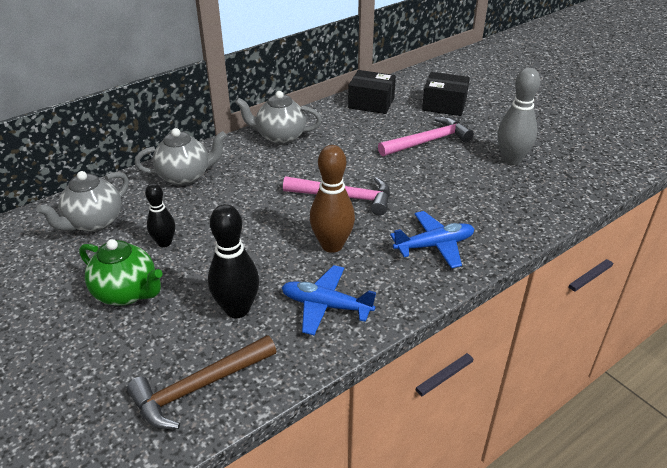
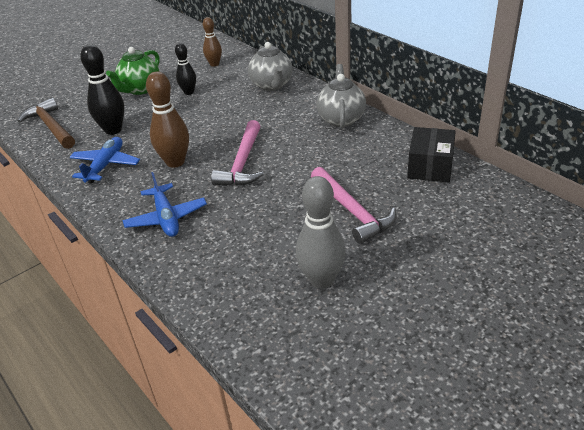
camera: 90 degrees right, 0 degrees up
(94, 222) = (214, 64): grey teapot -> brown bowling pin
(444, 105) = (446, 223): black box -> none

